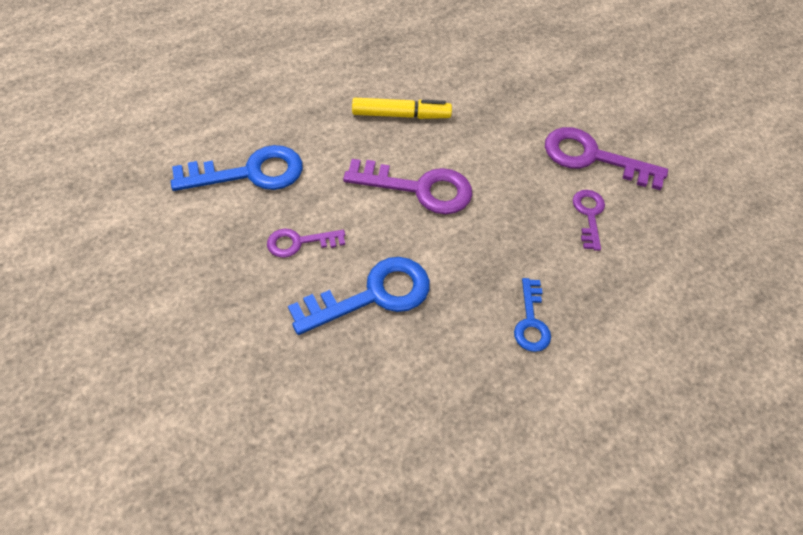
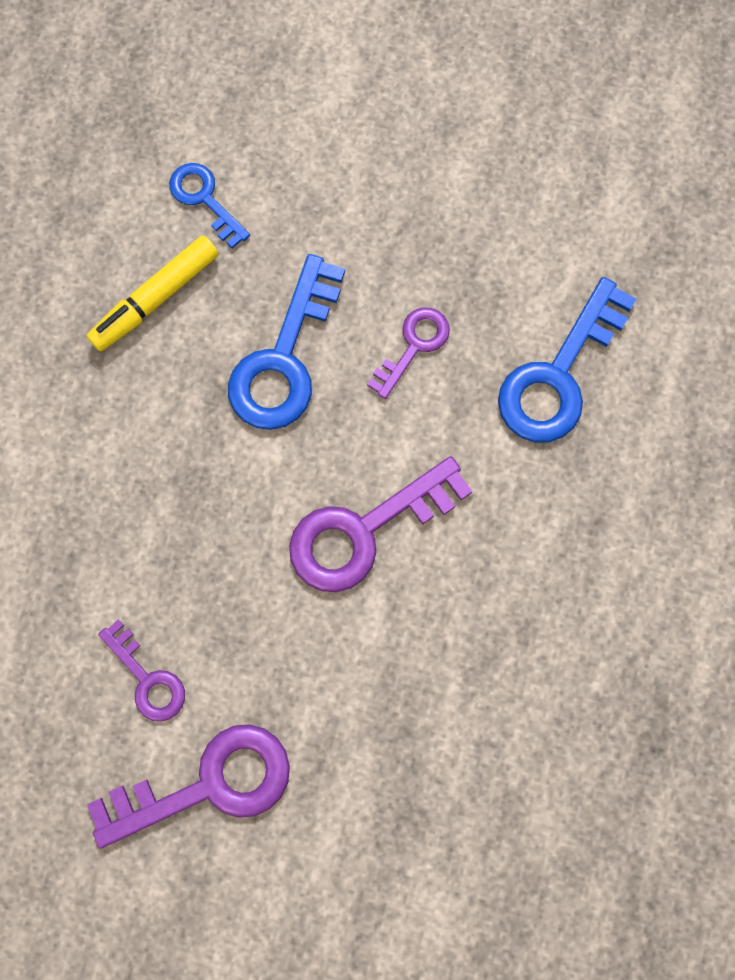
camera: 140 degrees right, 20 degrees up
(401, 115) = (493, 622): yellow marker -> yellow marker (155, 298)
(531, 321) = (107, 473): blue key -> blue key (204, 199)

